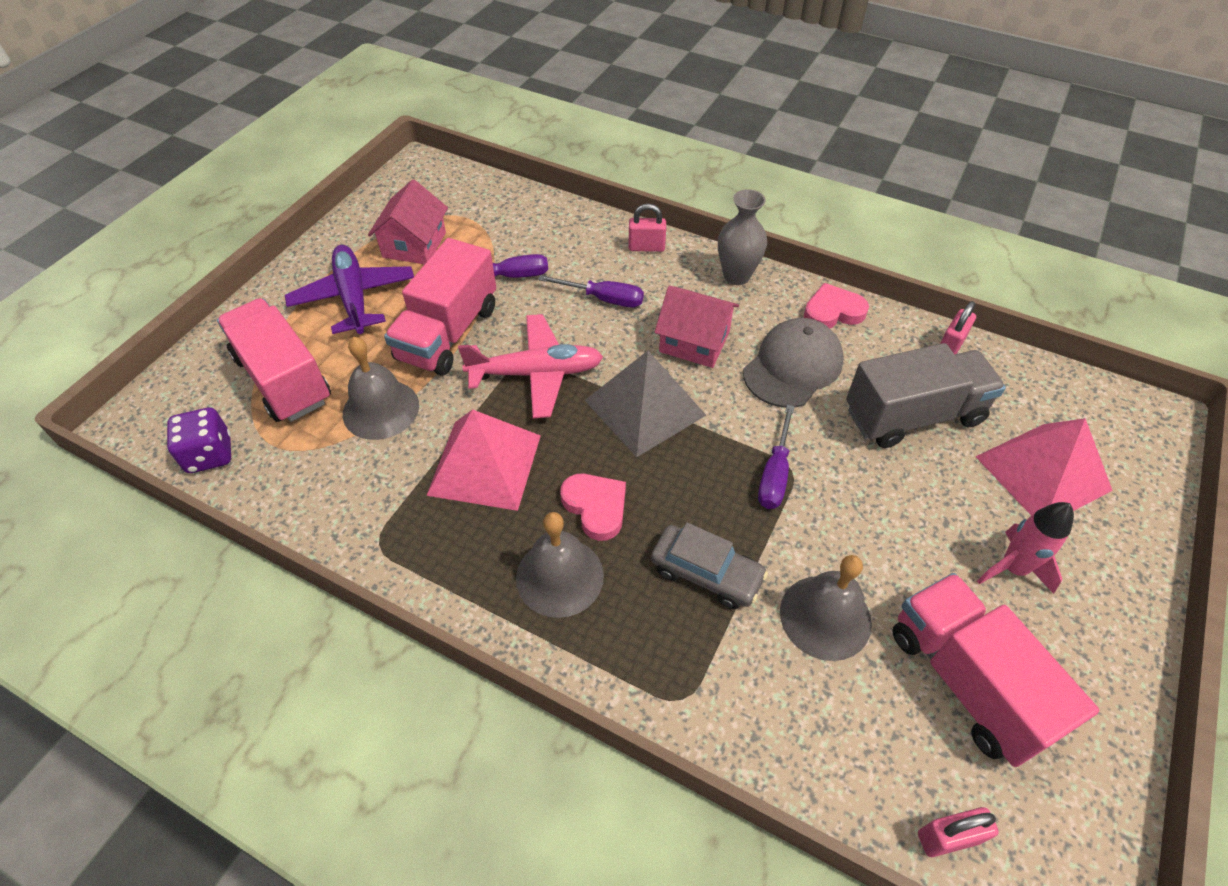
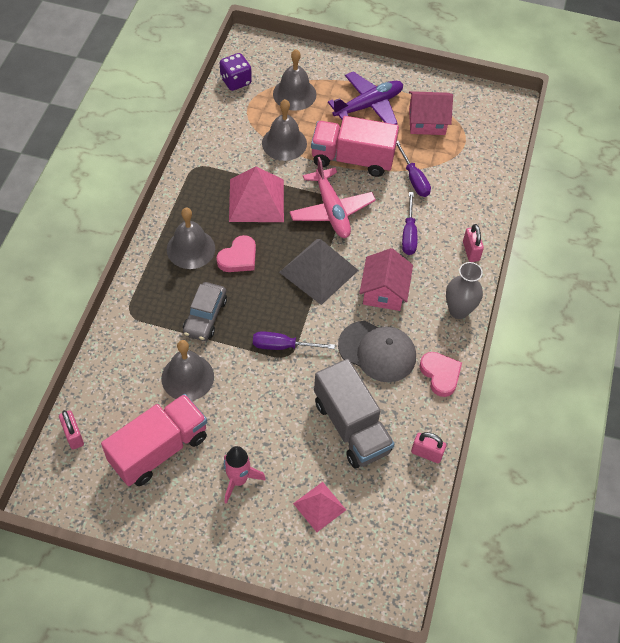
camera: 75 degrees right, 5 degrees up
(283, 379) = (294, 94): pink truck -> grey bell
(1042, 473) = (319, 506): pink pyramid -> pink pyramid, size x0.59

